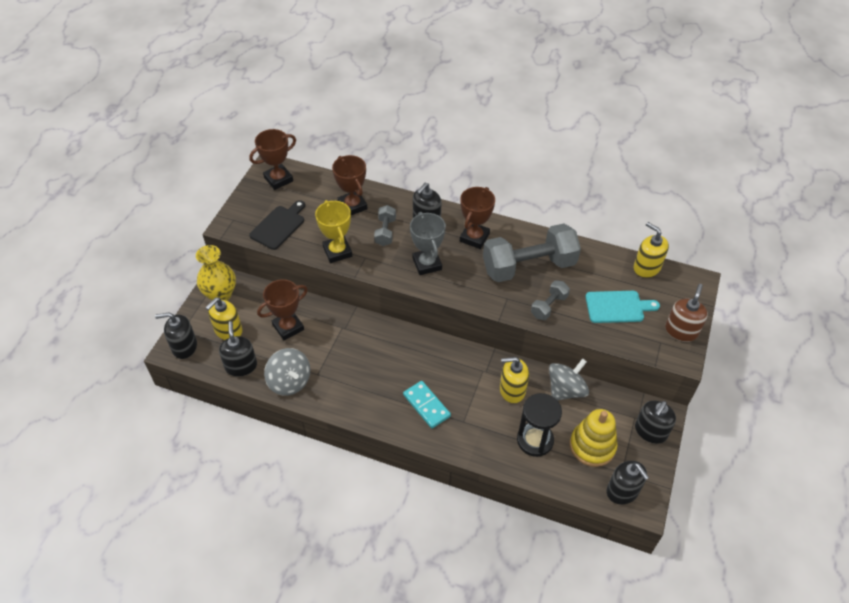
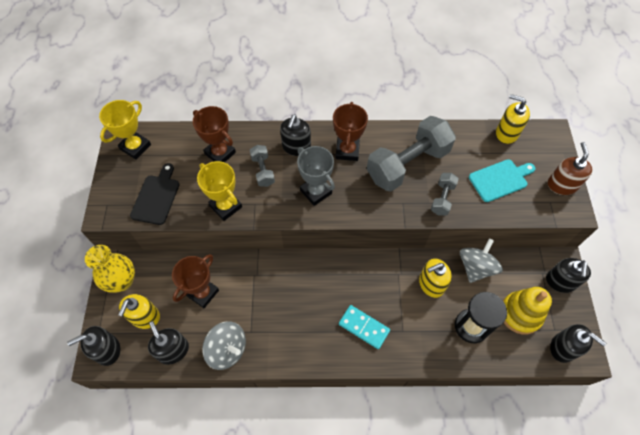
camera: 20 degrees left, 10 degrees up
(278, 179) = (135, 147): brown trophy -> yellow trophy

